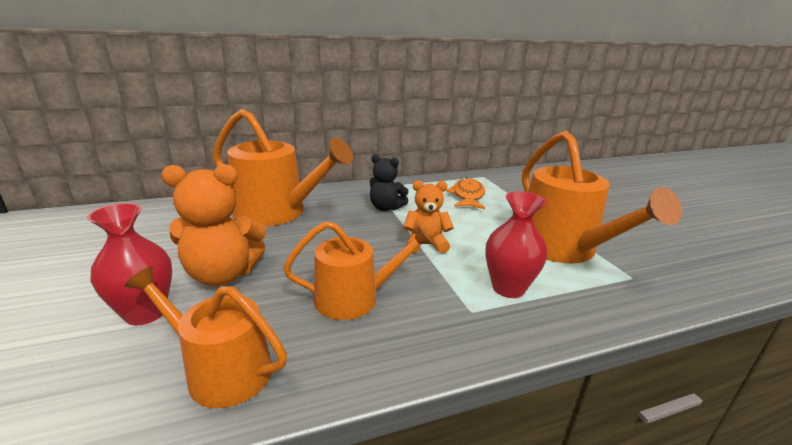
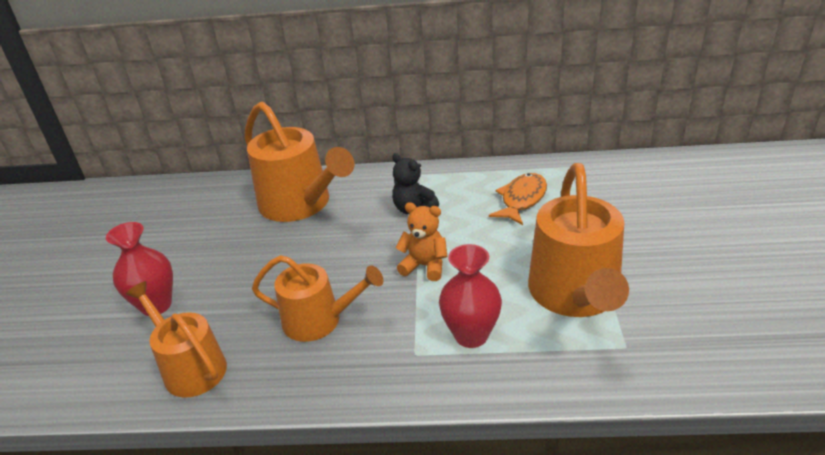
camera: 25 degrees right, 10 degrees up
(223, 274) = (224, 275): orange teddy bear -> none

